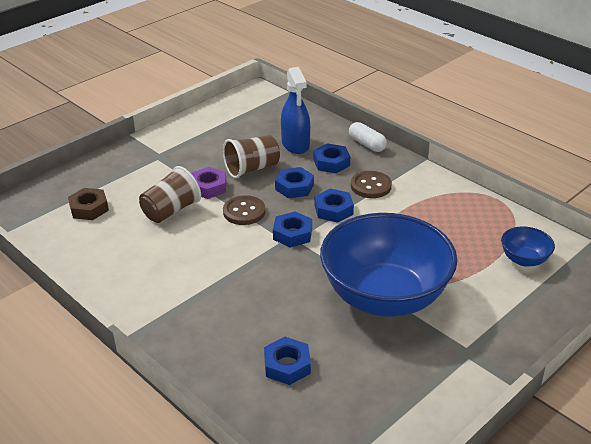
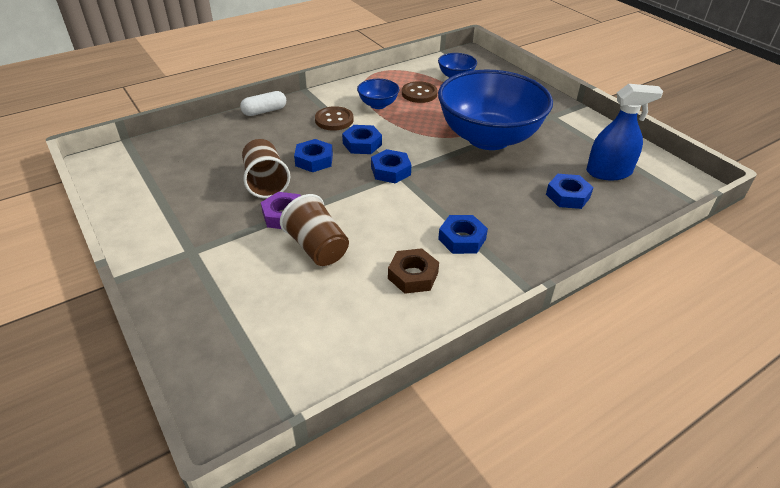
camera: 80 degrees left, 5 degrees up
(89, 208) = (279, 322): brown nut -> brown nut (413, 276)
(244, 212) = (342, 196): brown button -> brown button (419, 94)
(295, 144) = (236, 150): blue spray bottle -> blue spray bottle (608, 172)
(331, 163) = (284, 134): blue nut -> blue nut (462, 239)
(417, 209) = (378, 105): none -> blue bowl

